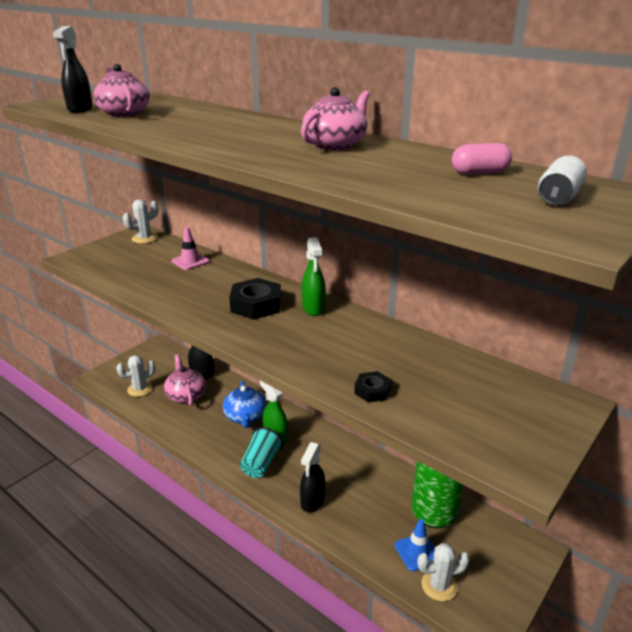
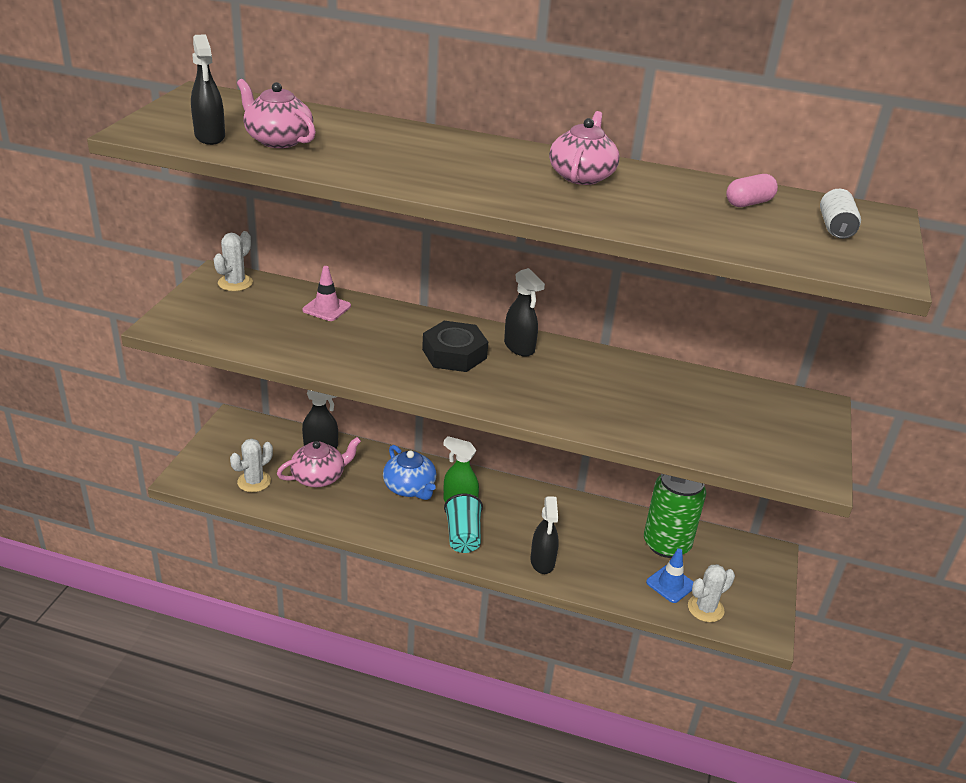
camera: 25 degrees left, 5 degrees up
(186, 395) = (319, 477): pink teapot -> pink teapot turned 105 degrees clockwise
(313, 308) = (519, 347): green spray bottle -> black spray bottle
(372, 391) = (644, 428): black nut -> none

